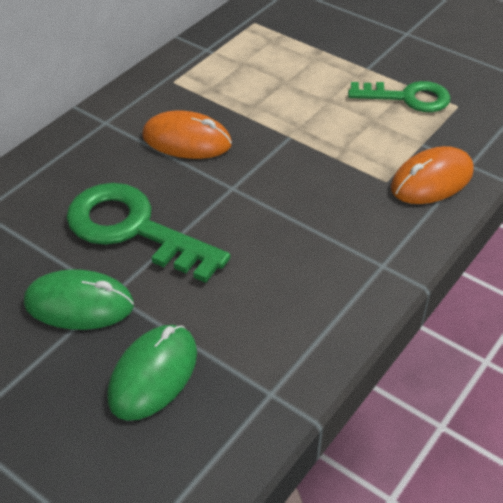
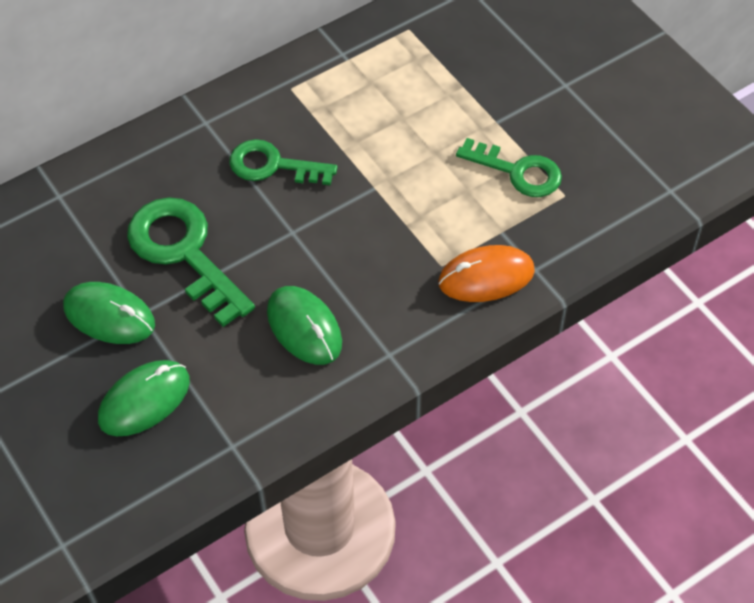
camera: 20 degrees right, 10 degrees up
(187, 140) = (273, 165): orange mouse -> green key
(287, 263) = (304, 327): none -> green mouse

